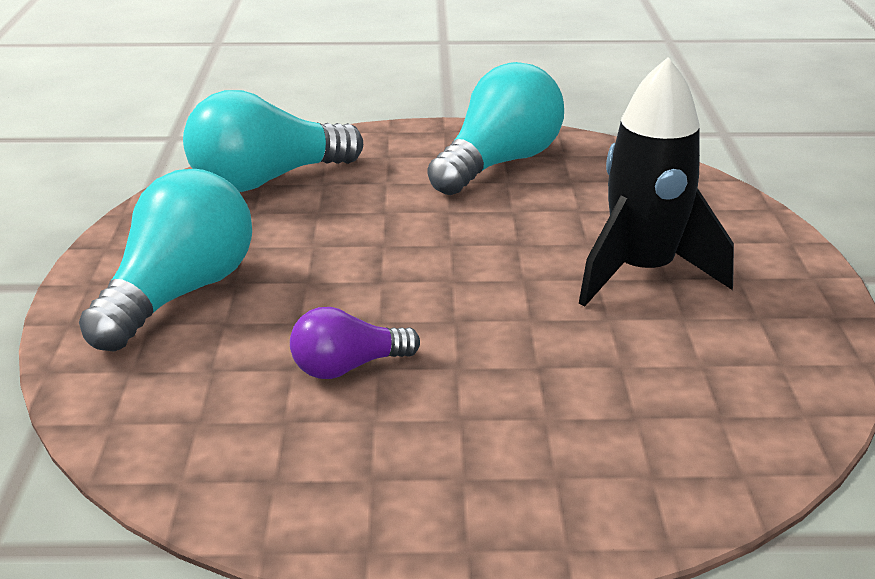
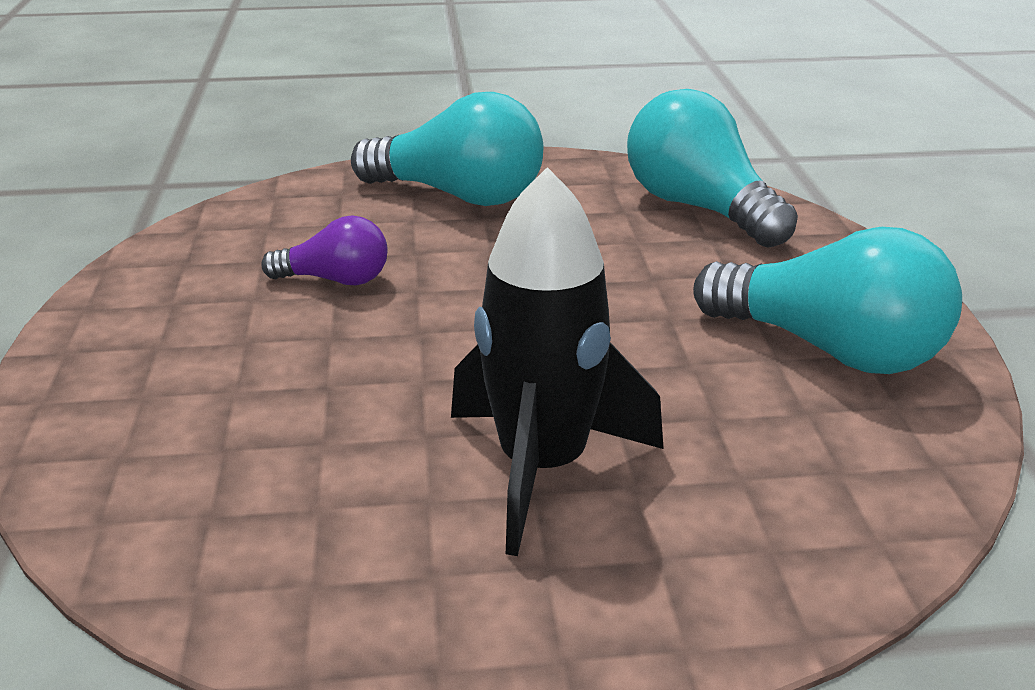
camera: 85 degrees right, 0 degrees up
(347, 367) = (336, 280): purple light bulb -> purple light bulb turned 120 degrees clockwise

